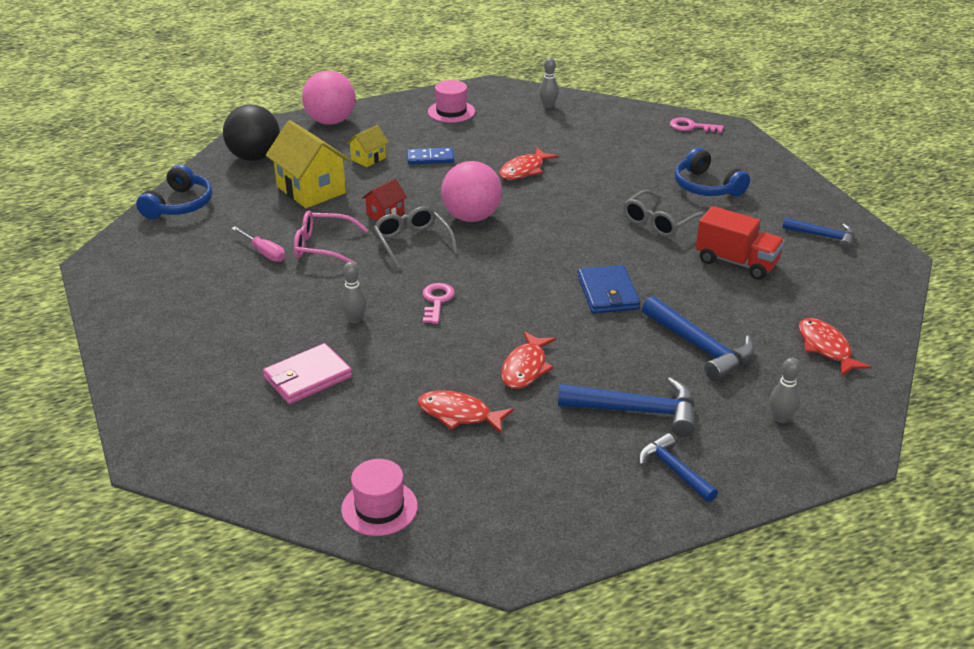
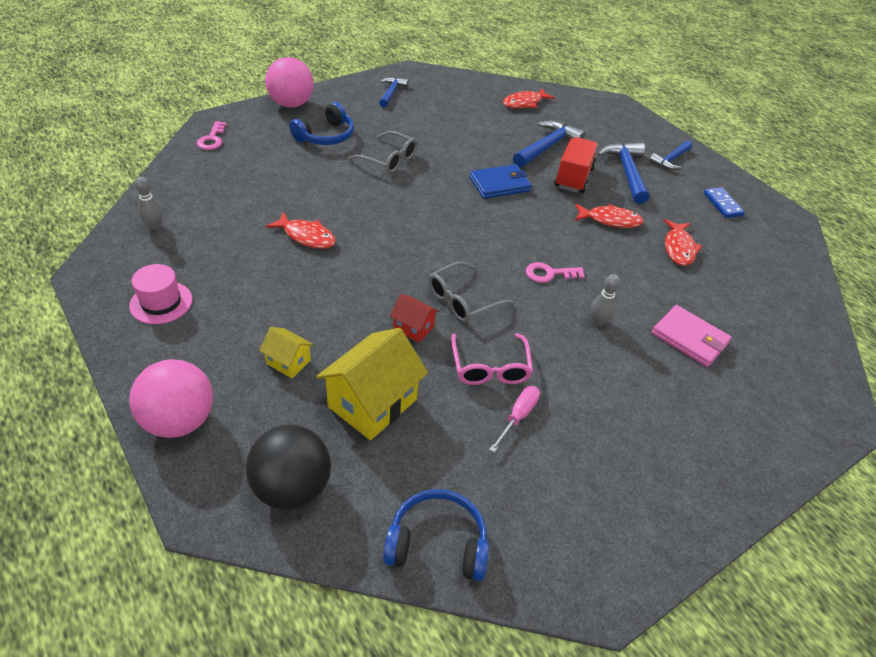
camera: 105 degrees left, 10 degrees up
(379, 508) = (790, 276): pink hat -> none
(430, 158) = (284, 307): blue domino -> blue domino (722, 204)
(471, 217) = (405, 265): pink ball -> pink ball (291, 104)
(736, 262) = (437, 128): red truck -> red truck (573, 177)
(780, 418) = (601, 123): grey bowling pin -> none

